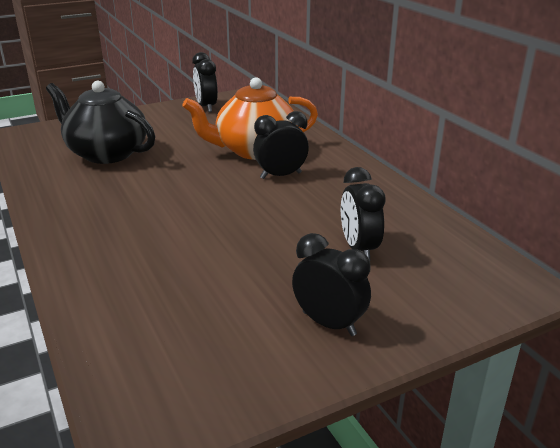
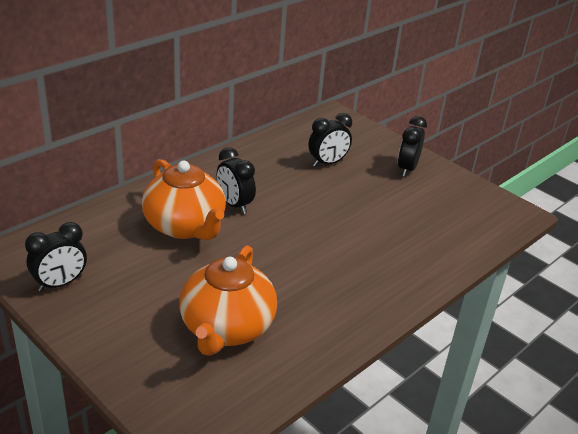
camera: 110 degrees left, 5 degrees up
(106, 153) = (226, 328): black teapot -> orange teapot

